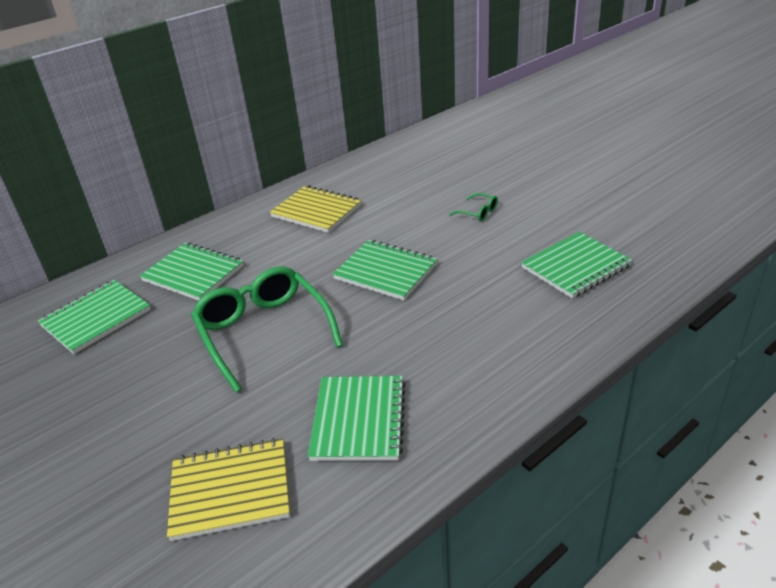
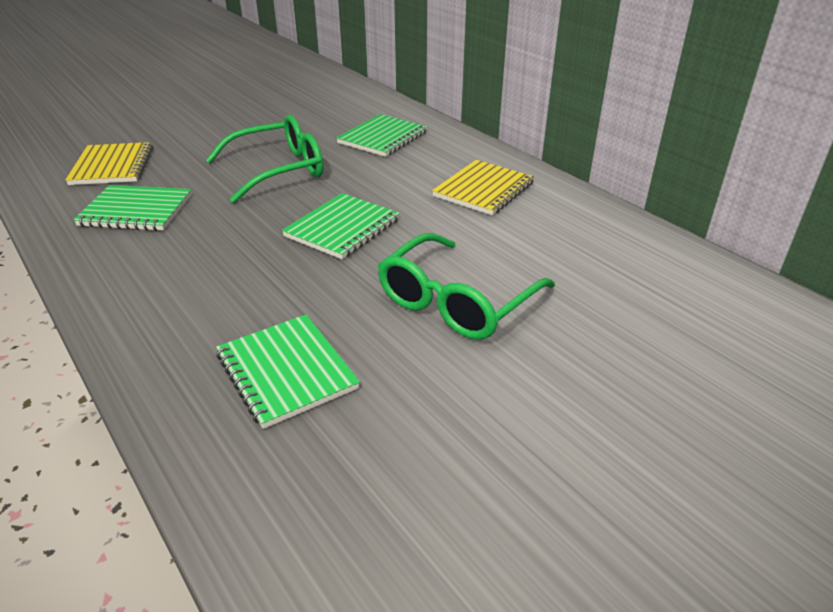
camera: 90 degrees right, 0 degrees up
(96, 318) = (336, 110): green notebook -> none
(478, 212) = (456, 302): green glasses -> green glasses, size x2.42

